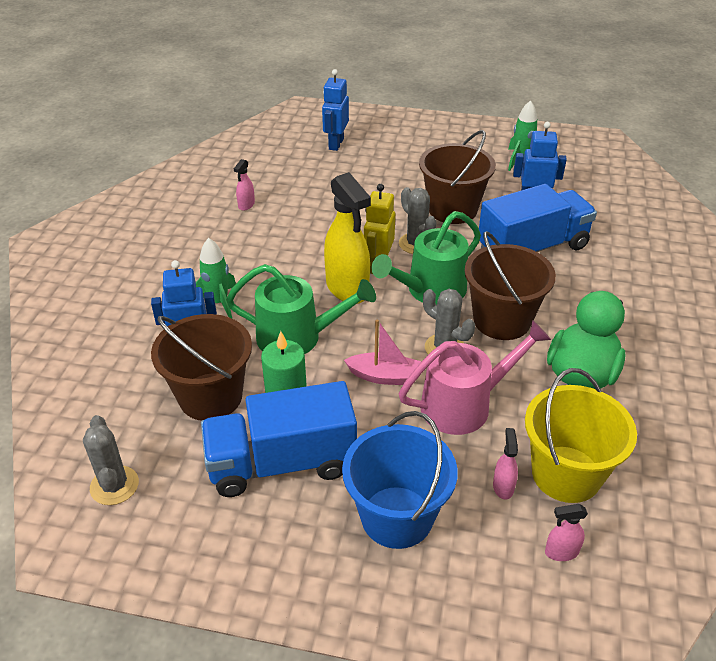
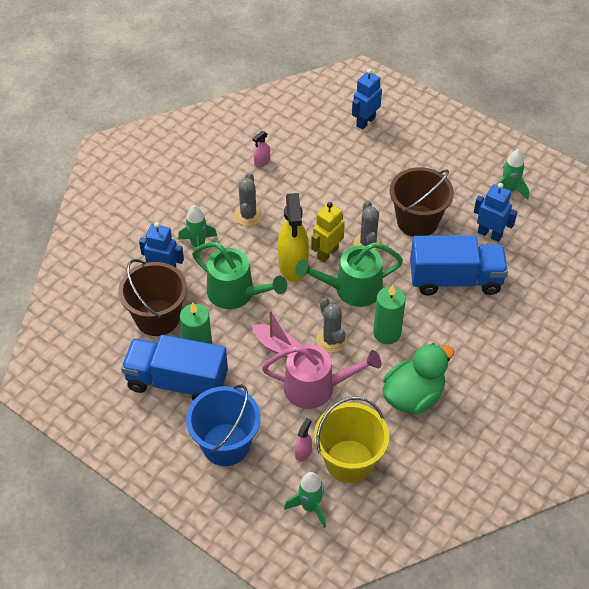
camera: 25 degrees right, 10 degrees up
(114, 485) = (73, 357): grey cactus -> grey cactus (248, 215)
(501, 320) = (387, 333): brown bucket -> green candle
(561, 552) = (310, 507): pink spray bottle -> green rocket

